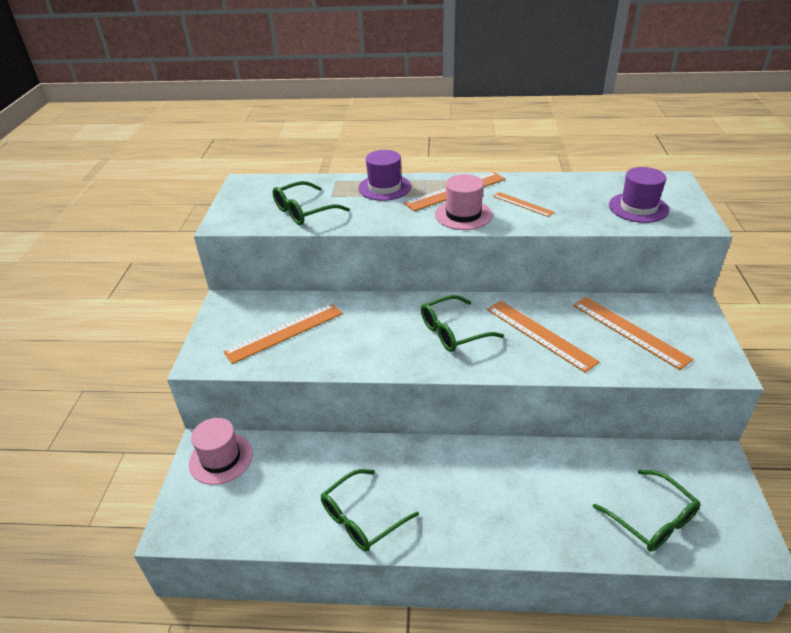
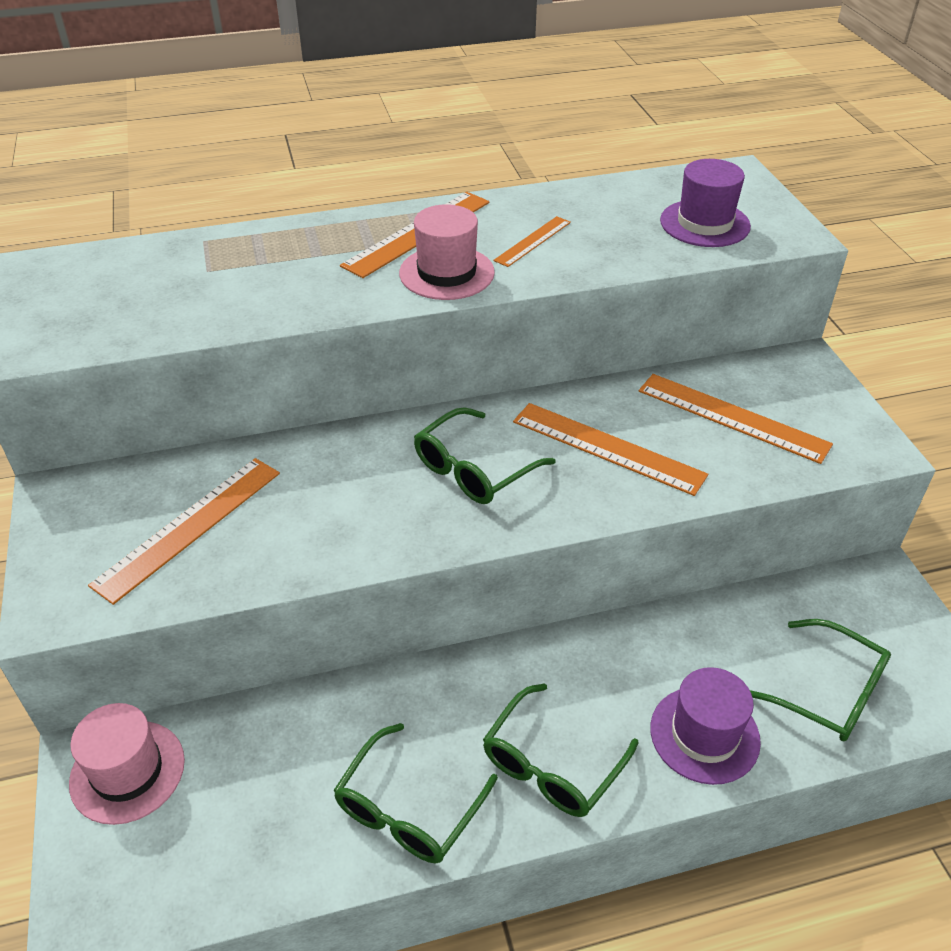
camera: 20 degrees left, 5 degrees up
(304, 211) = (169, 306): green glasses -> green glasses (552, 764)
(384, 187) = (296, 242): purple hat -> purple hat (704, 734)
(522, 204) = (533, 241): orange ruler -> orange ruler turned 75 degrees counterclockwise

